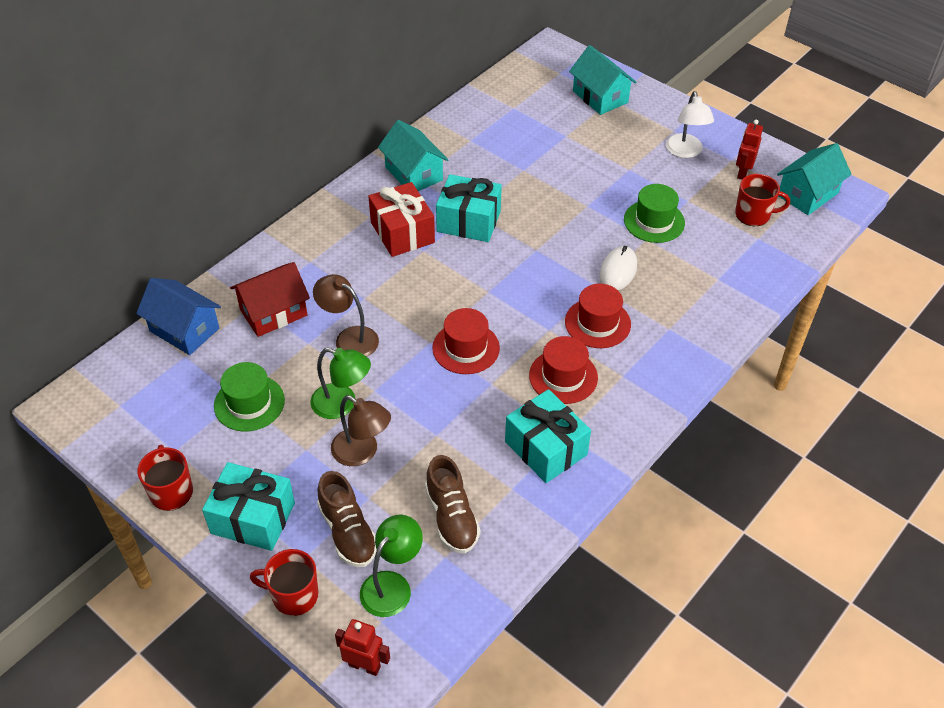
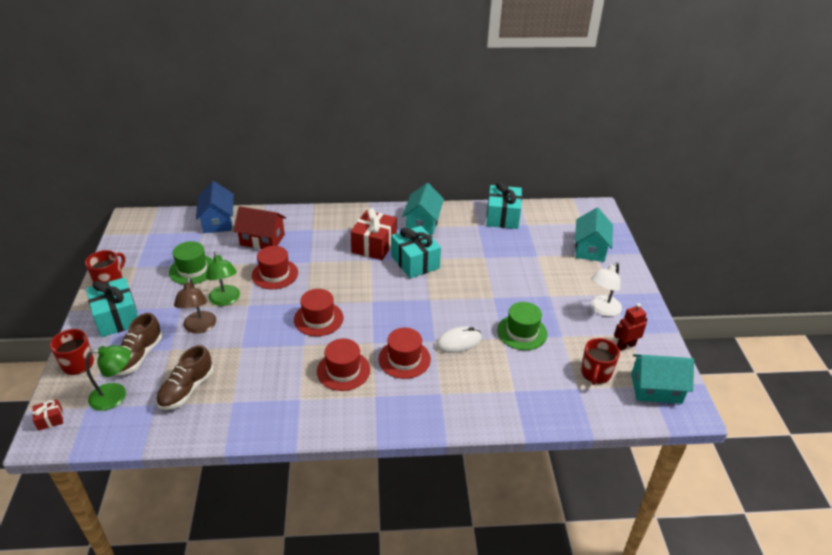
camera: 45 degrees right, 10 degrees down
(349, 338) = (275, 274): brown lamp -> red hat
(364, 665) = (50, 419): red robot -> red gift
(546, 448) = (278, 397): turquoise gift -> turquoise gift (502, 217)
(753, 215) = (596, 373): red mug -> red mug turned 60 degrees clockwise

